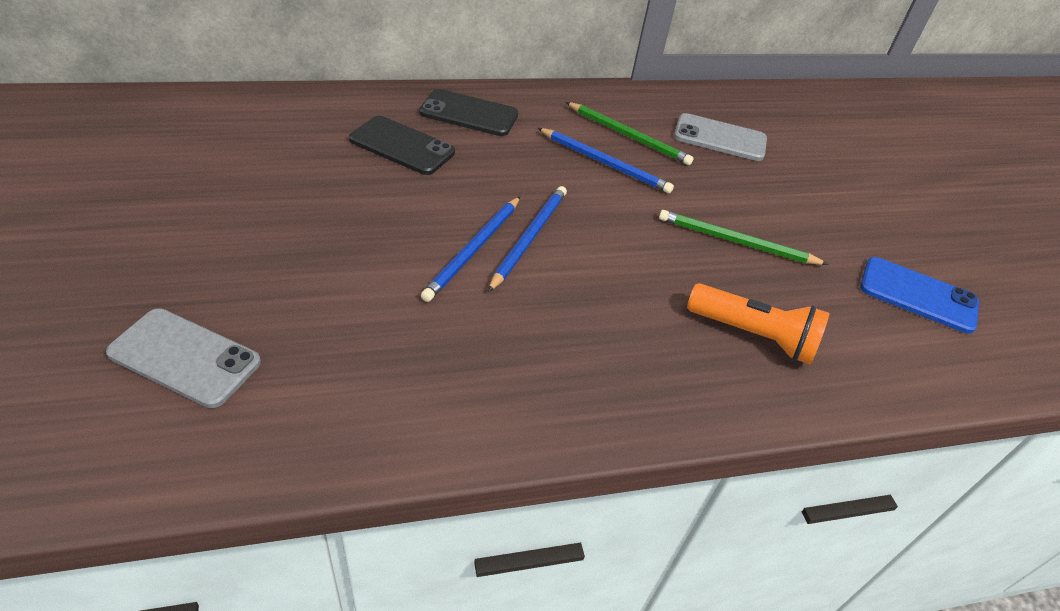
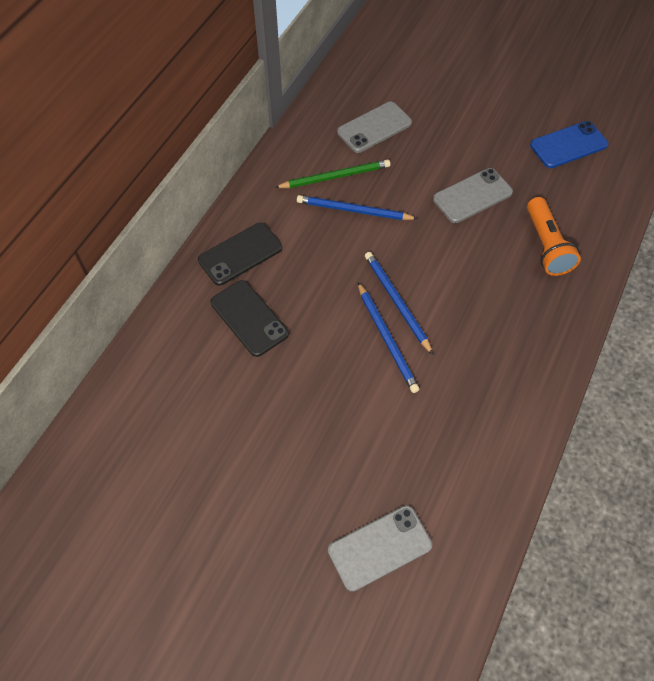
camera: 45 degrees left, 15 degrees up
(402, 146) = (249, 318): black phone -> black phone turned 75 degrees clockwise
(605, 163) = (353, 210): blue pencil -> blue pencil turned 150 degrees counterclockwise
(736, 241) = (472, 196): green pencil -> grey phone
(753, 335) = (546, 245): orange flashlight -> orange flashlight turned 105 degrees clockwise

